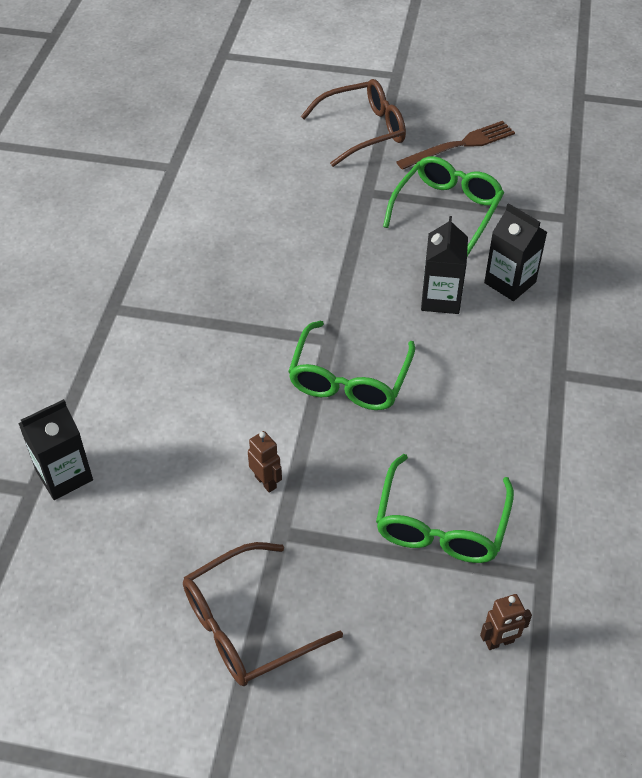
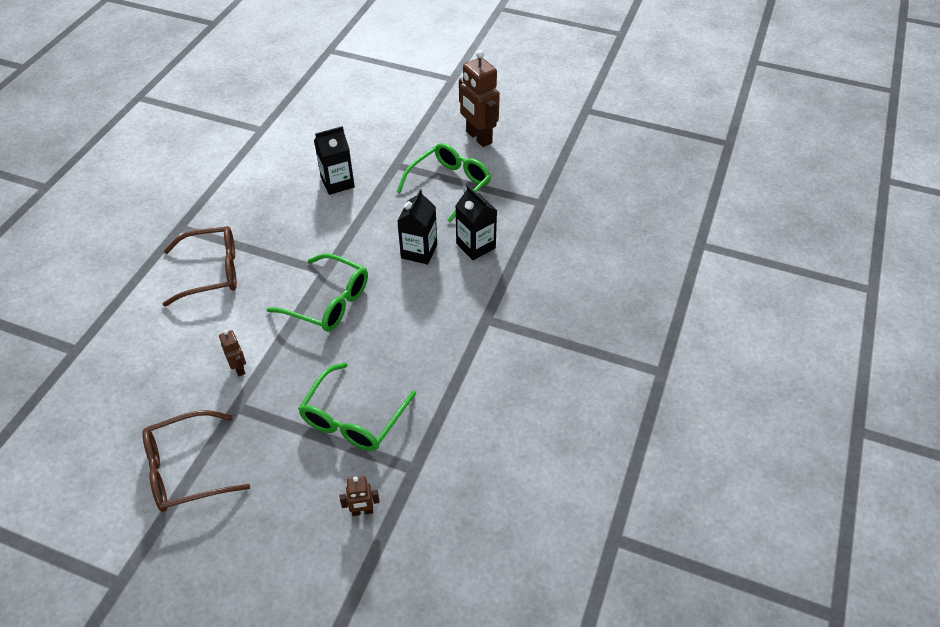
camera: 10 degrees right, 0 degrees up
(64, 475) = (101, 343): black carton -> black carton (337, 183)
(349, 379) = (328, 302): green glasses -> green glasses turned 90 degrees counterclockwise
(363, 131) = (410, 118): brown glasses -> brown glasses (212, 272)
(459, 145) = (478, 137): brown fork -> brown robot

